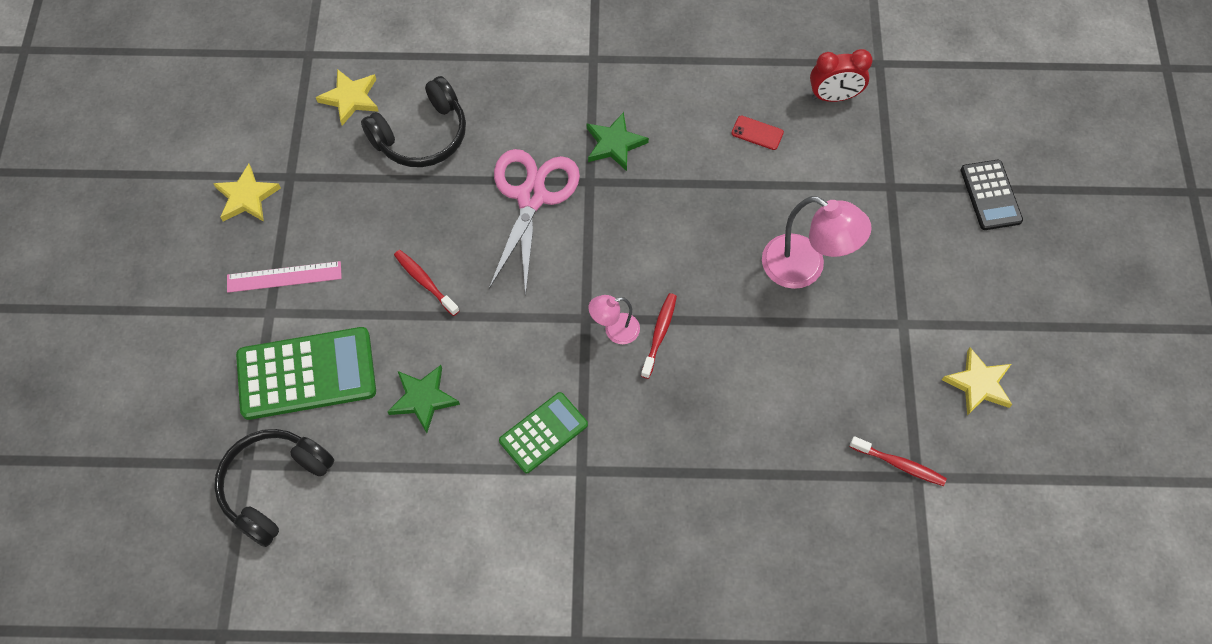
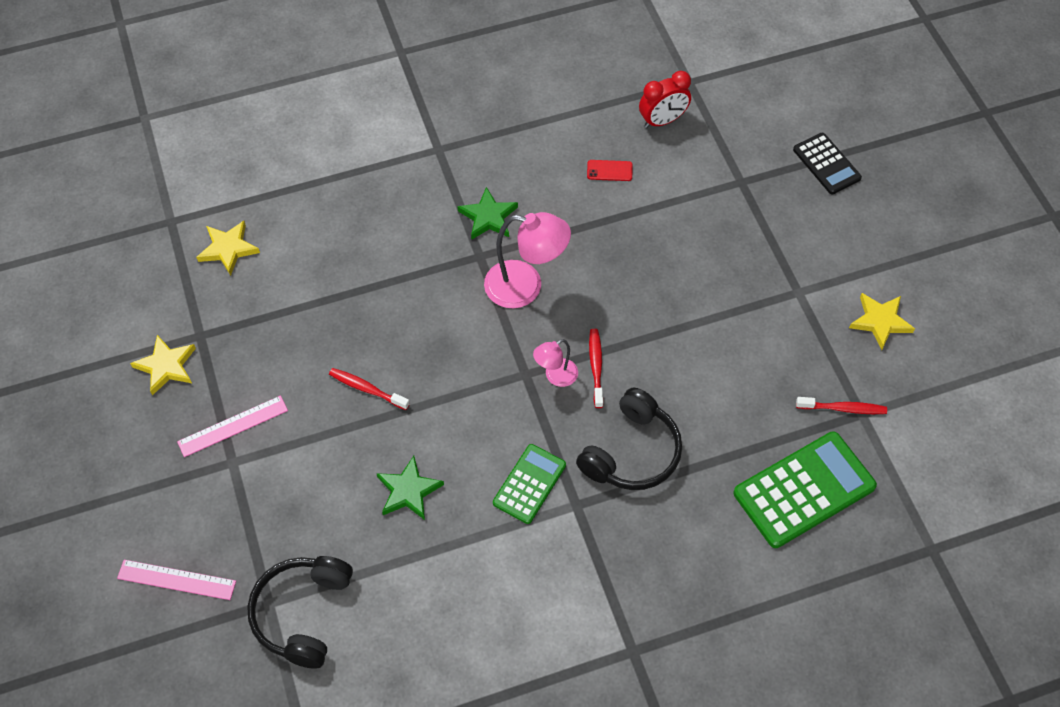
camera: 20 degrees left, 5 degrees down
(172, 410) = (176, 579): none -> pink ruler
(306, 373) = (291, 504): green calculator -> green calculator (804, 490)
(422, 135) = (309, 262): black headphones -> black headphones (632, 452)
(531, 197) = (433, 285): pink scissors -> none
(805, 268) = (697, 272): pink lamp -> pink lamp (525, 287)

